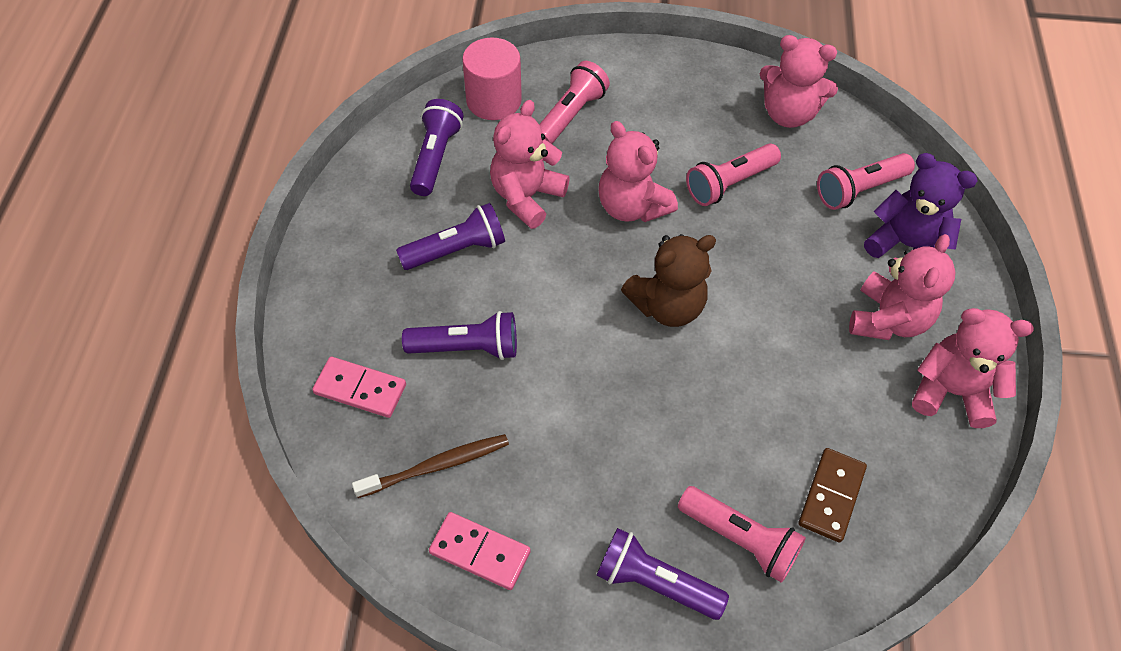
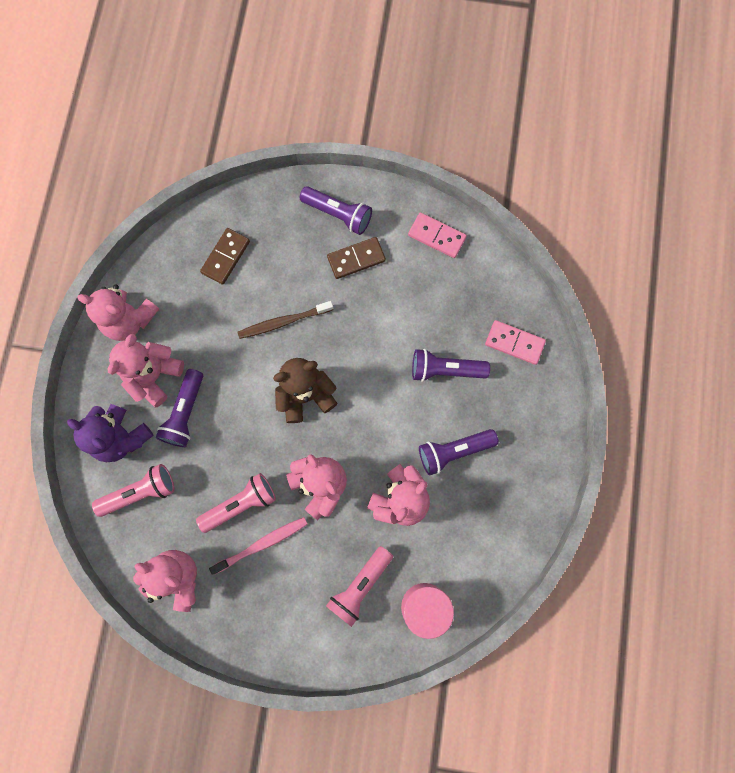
camera: 175 degrees left, 20 degrees up
(436, 157) = (472, 544): purple flashlight -> purple flashlight (185, 413)
(437, 465) = (463, 289): brown toothbrush -> brown toothbrush (283, 322)
(615, 505) = (356, 259): none -> brown domino
(693, 147) = (262, 544): none -> pink toothbrush
(740, 539) = (285, 235): pink flashlight -> none

